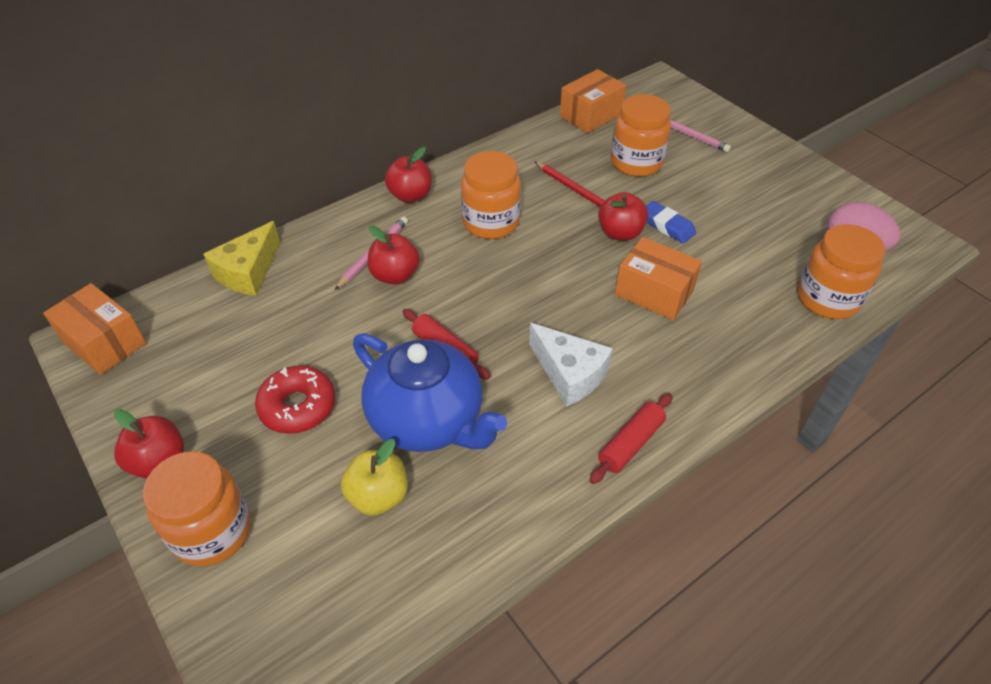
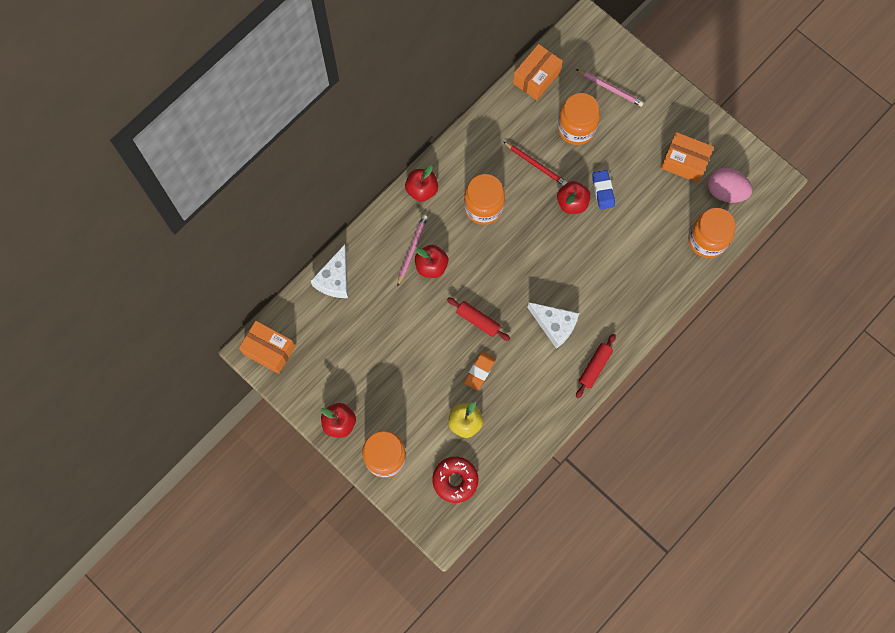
camera: 10 degrees left, 25 degrees up
(248, 272) = (335, 279): yellow cheese -> white cheese
(298, 406) = (403, 375): red donut -> red donut (455, 480)
(428, 420) = (479, 371): blue teapot -> orange eraser
(654, 292) = (599, 253): orange box -> orange box (684, 162)
(667, 226) = (603, 191): blue eraser -> blue eraser turned 45 degrees clockwise

